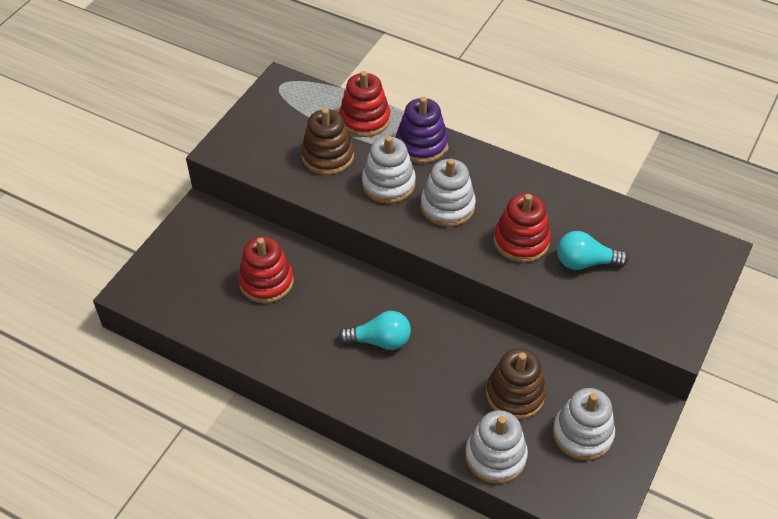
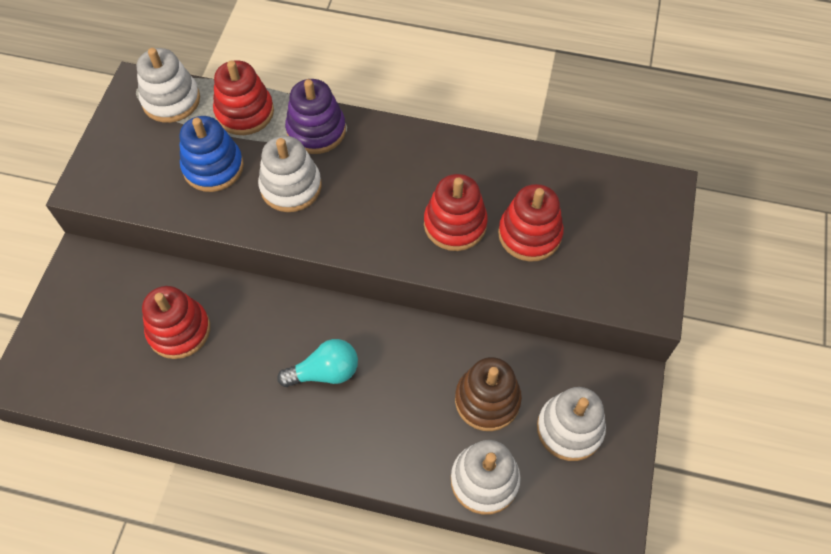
camera: 15 degrees left, 10 degrees up
(328, 156) = (213, 167): brown stacking toy -> blue stacking toy
(447, 206) = (364, 200): white stacking toy -> white stacking toy (171, 100)
(585, 262) = (529, 234): turquoise light bulb -> red stacking toy

